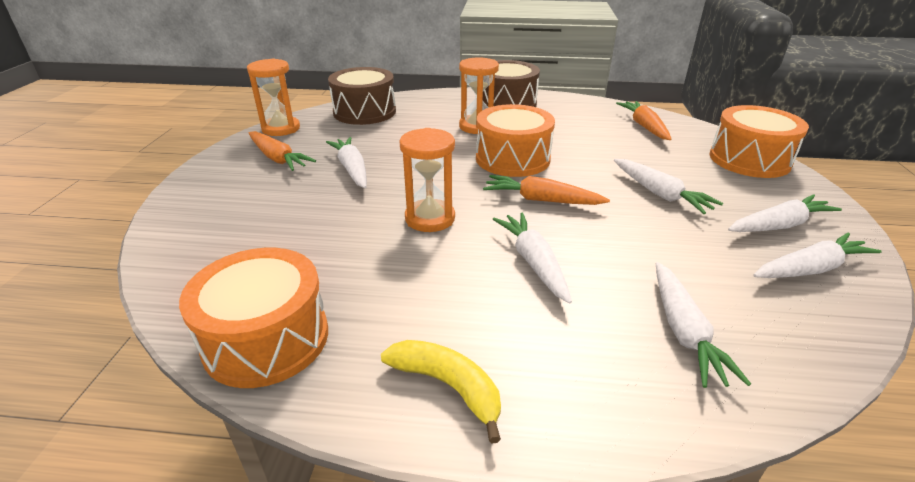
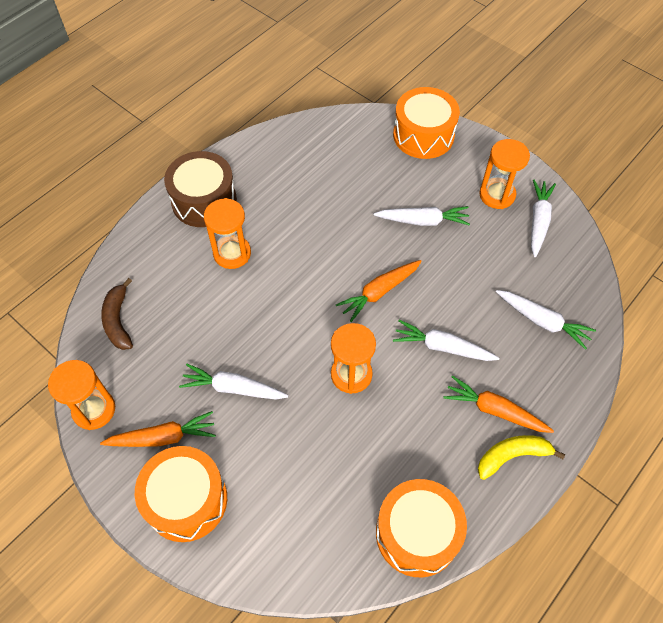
camera: 55 degrees left, 25 degrees up
(364, 112) = (118, 320): brown drum -> brown banana
(512, 159) = (308, 268): orange drum -> orange drum (186, 500)
(644, 126) = (330, 146): orange carrot -> orange carrot (494, 410)
(779, 225) = (497, 195): white carrot -> orange hourglass

